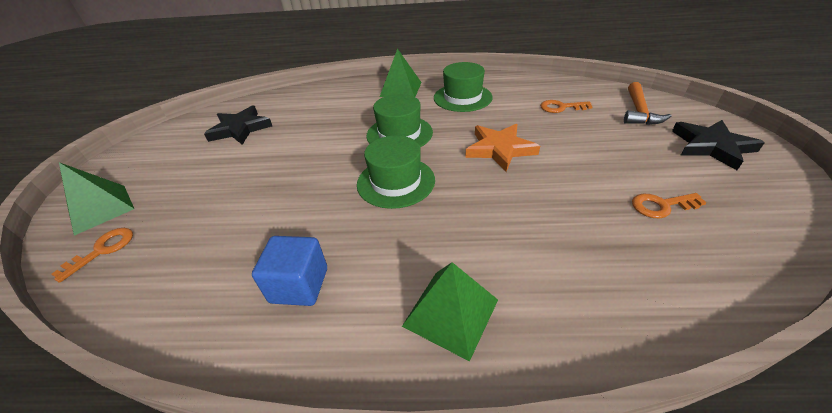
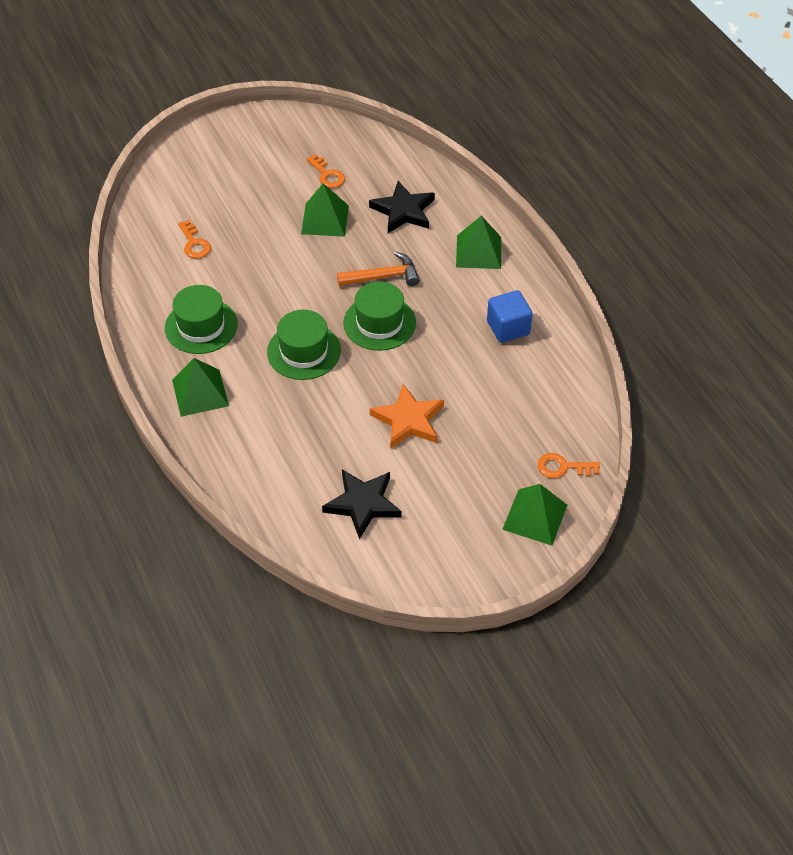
camera: 120 degrees left, 10 degrees up
(499, 149) = (296, 271): orange star -> orange star (408, 420)
(572, 184) = (325, 219): none -> green pyramid
(639, 112) = (182, 191): orange hammer -> orange hammer (383, 277)
(711, 146) = (231, 150): black star -> black star (403, 211)

